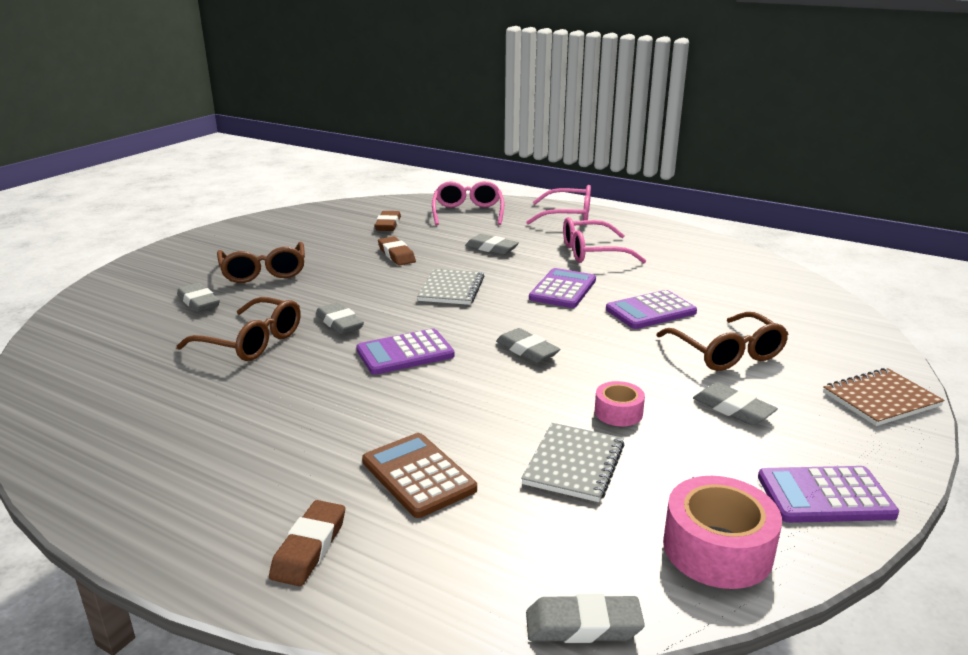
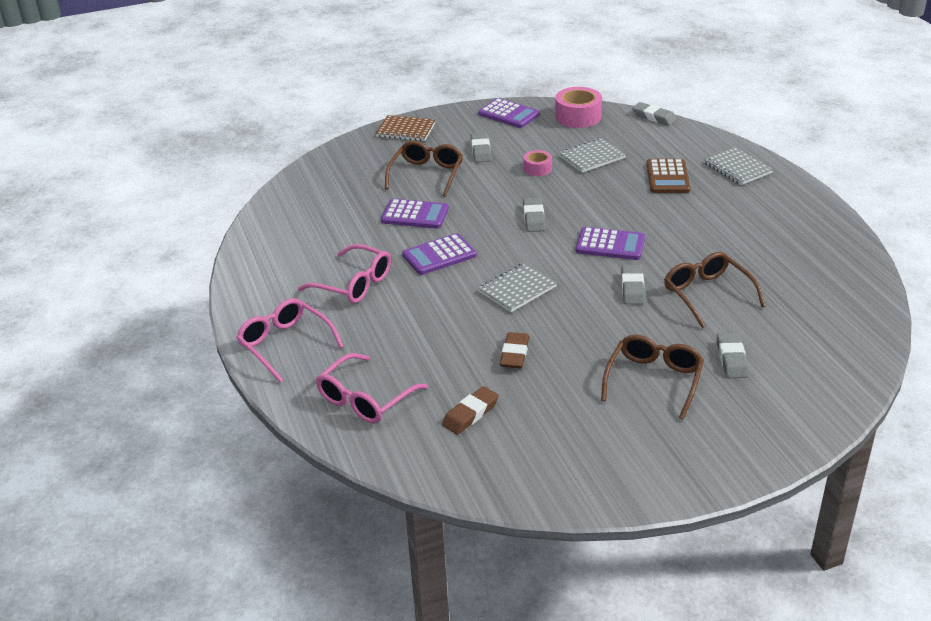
camera: 140 degrees left, 10 degrees up
(309, 548) = (737, 168): brown eraser -> grey notebook
(491, 248) = (423, 326): grey eraser -> none

